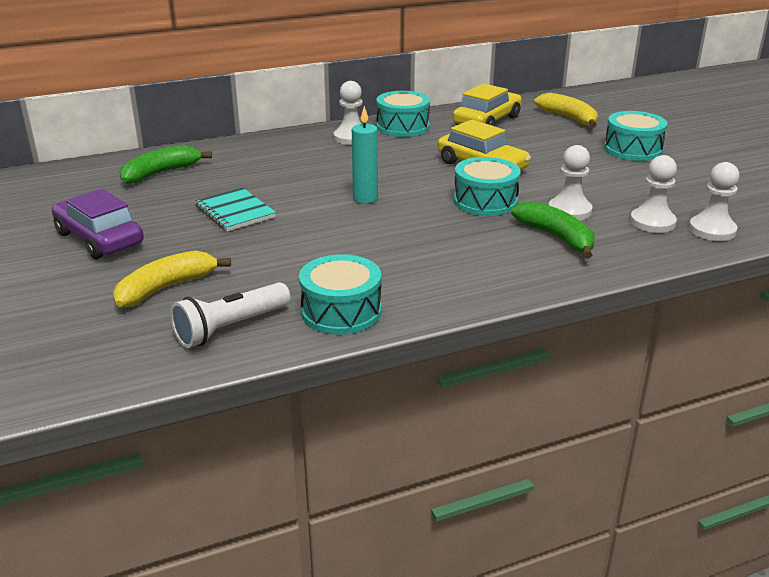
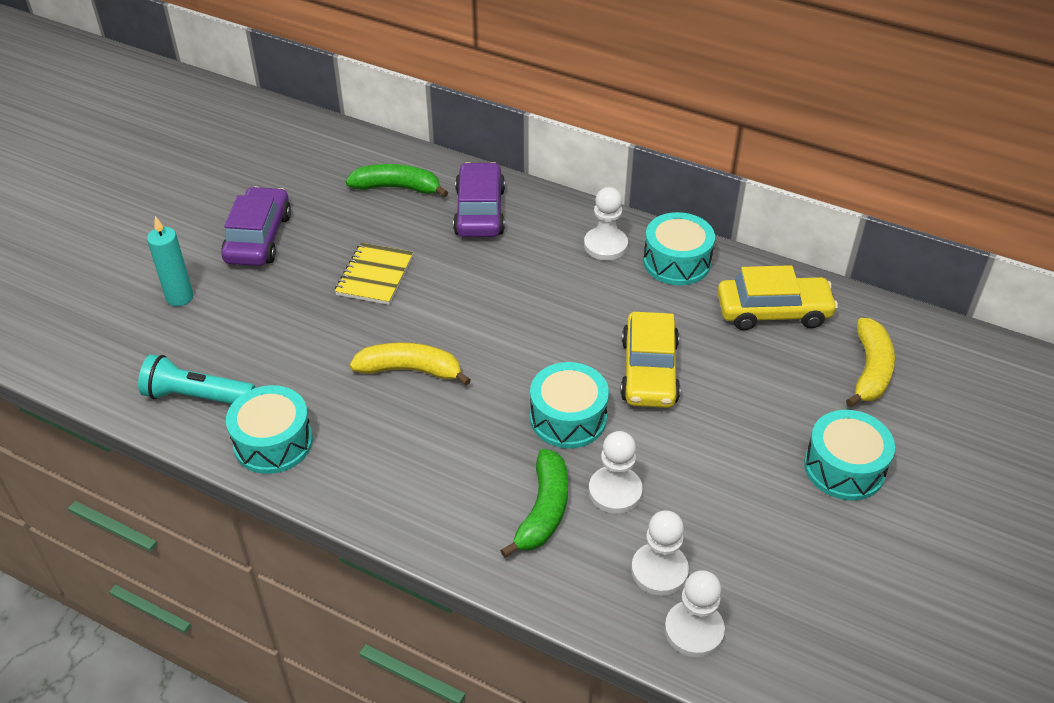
camera: 50 degrees right, 15 degrees up
(166, 288) = (221, 324): yellow banana -> yellow banana (410, 370)
(231, 328) = (197, 396): white flashlight -> turquoise flashlight
(235, 212) = (374, 276): turquoise notebook -> yellow notebook
(244, 158) = (479, 211): none -> purple car
(365, 198) = (484, 335): turquoise candle -> turquoise candle (180, 297)

